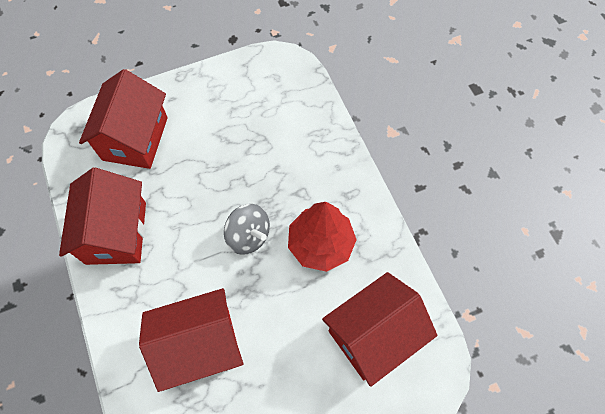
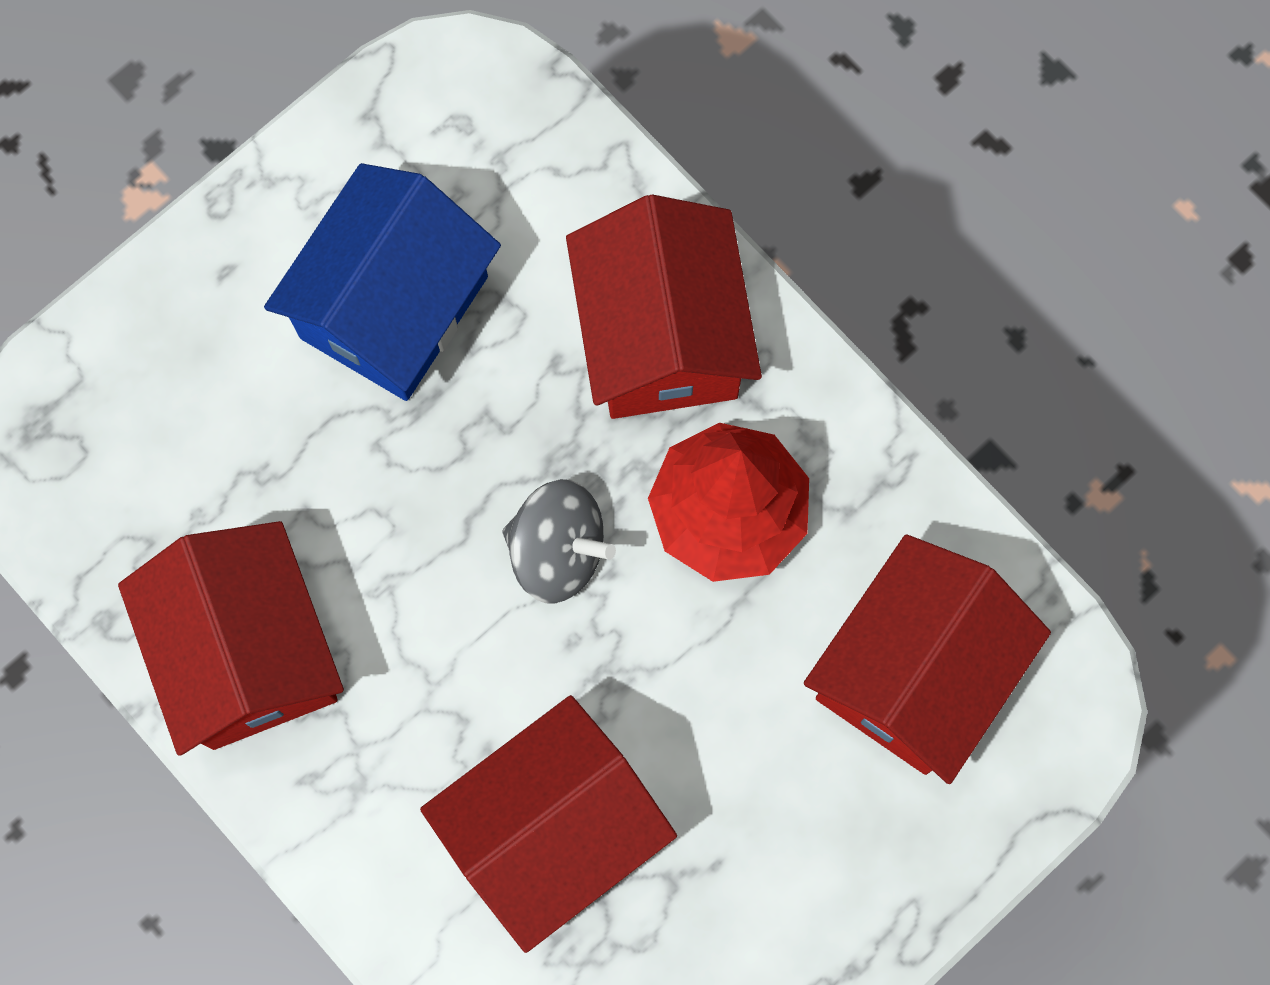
camera: 20 degrees left, 10 degrees up
(135, 138) = (184, 407): red house -> red house (661, 336)
(225, 129) = (394, 307): none -> blue house

